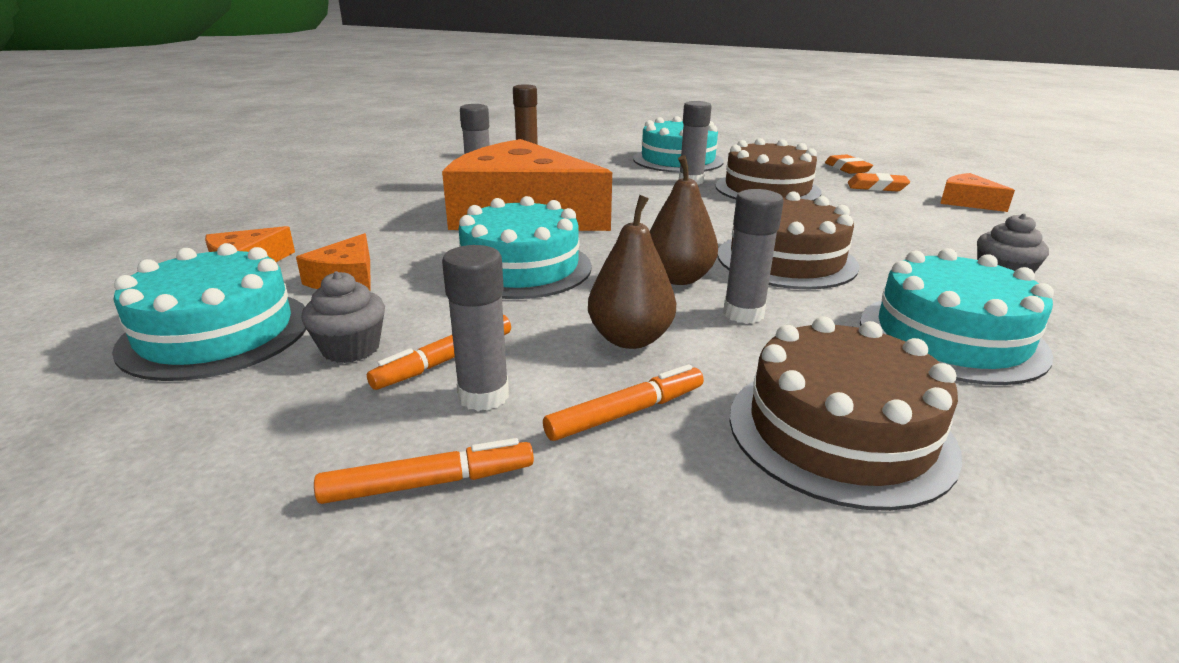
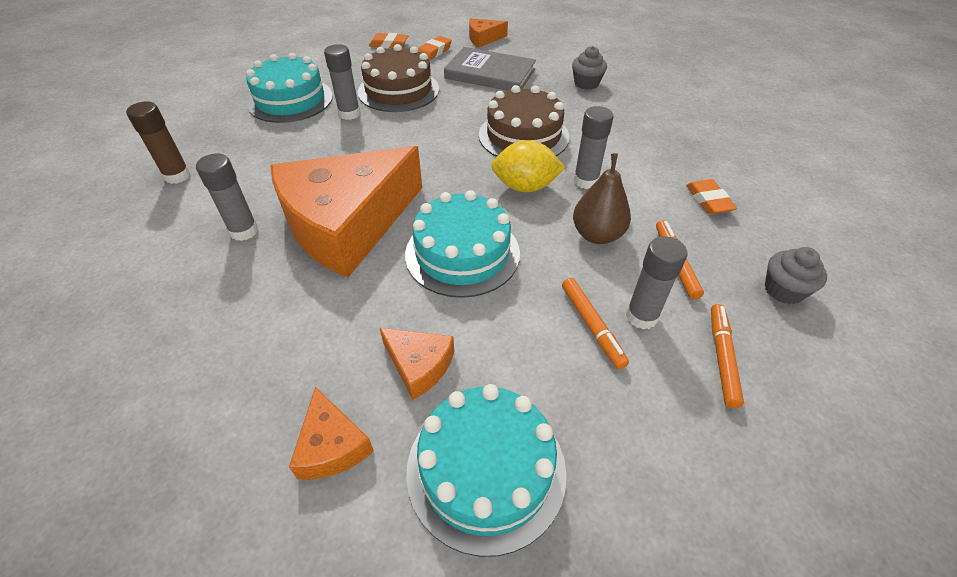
camera: 65 degrees left, 20 degrees up
(351, 348) = (554, 376): grey cupcake -> grey cupcake (783, 290)
(678, 278) = (525, 187): brown pear -> yellow lemon
(839, 431) = (708, 200): brown cake -> orange eraser
(891, 219) = (490, 74): none -> grey book
(951, 337) = (639, 129): turquoise cake -> none

